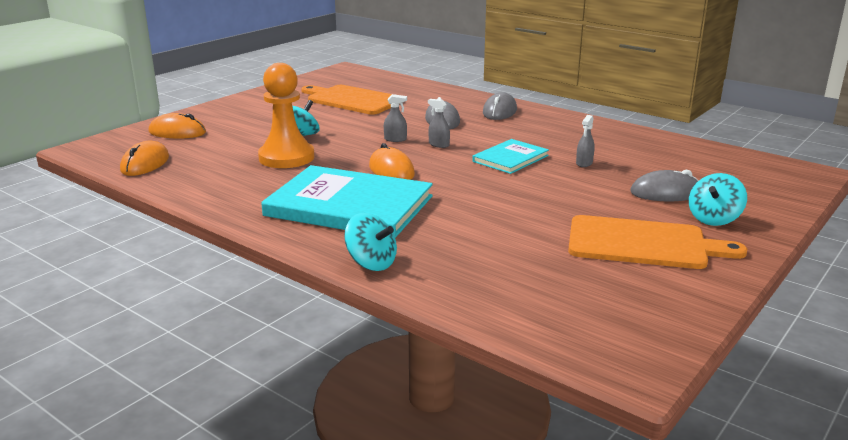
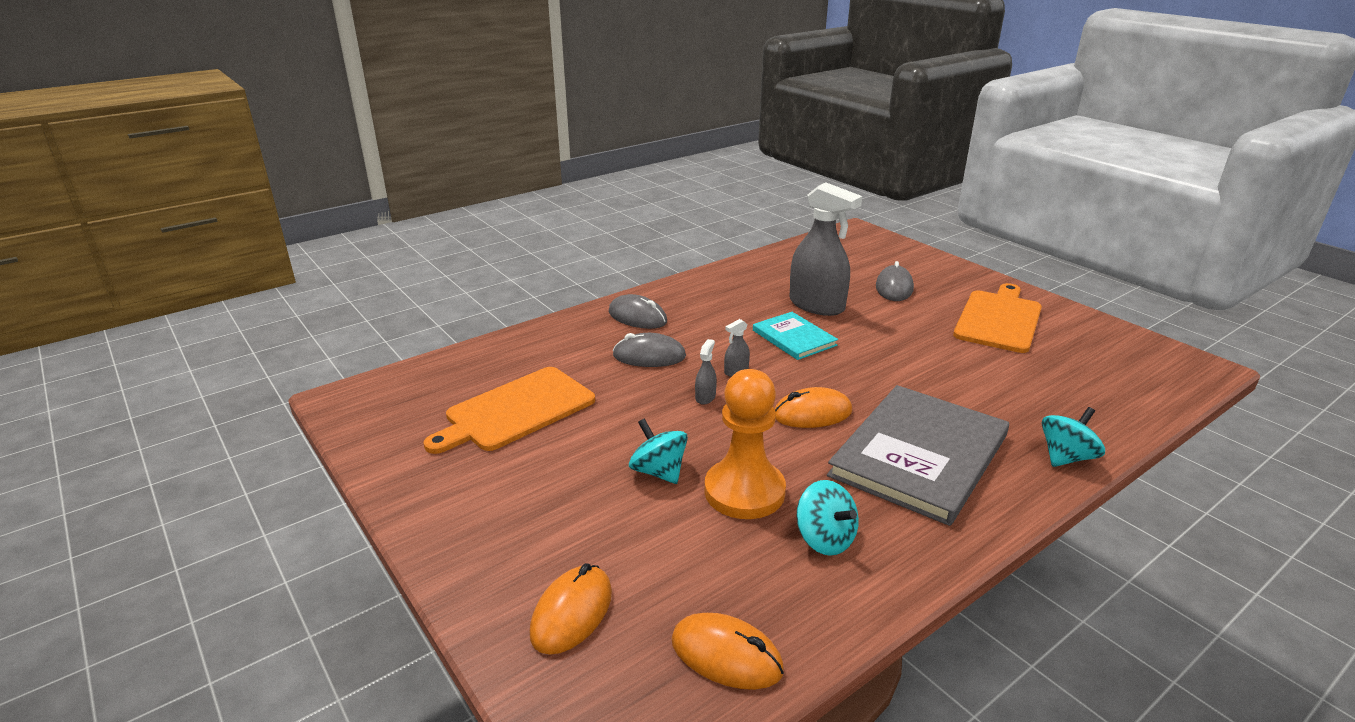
camera: 75 degrees left, 5 degrees up
(349, 206) = (919, 455): turquoise book -> grey book
(584, 163) = (816, 305): grey spray bottle -> grey spray bottle, size x2.48
(714, 219) = (948, 283): turquoise spinning top -> turquoise spinning top (824, 539)

